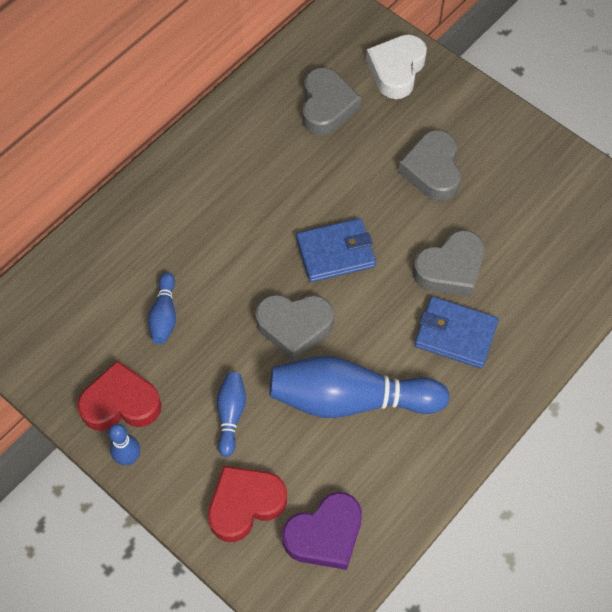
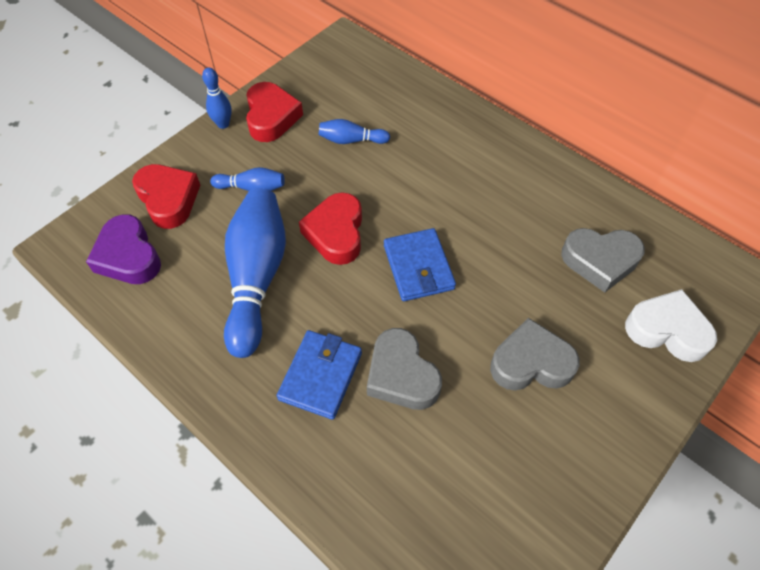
camera: 90 degrees right, 5 degrees down
(294, 326) = (336, 233): grey heart -> red heart

